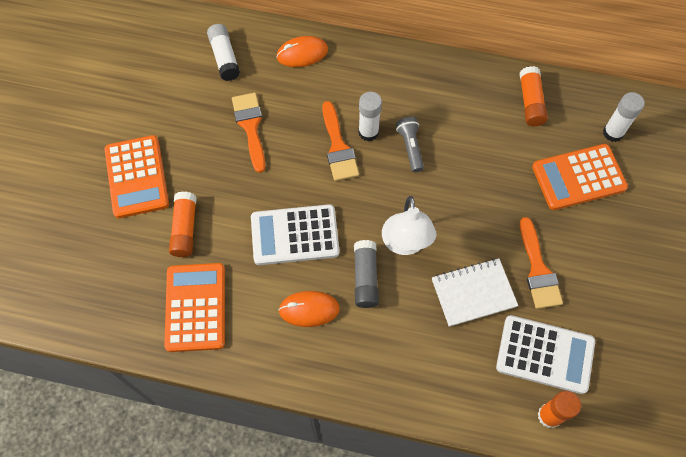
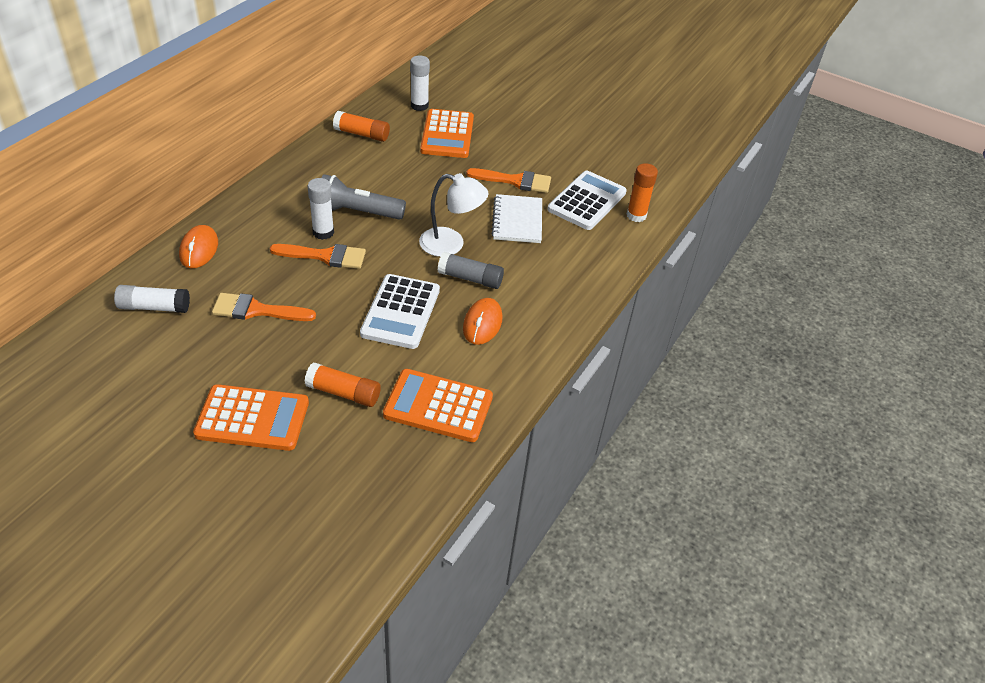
camera: 75 degrees left, 20 degrees down
(410, 147) = (357, 212): grey flashlight -> grey flashlight, size x1.61

